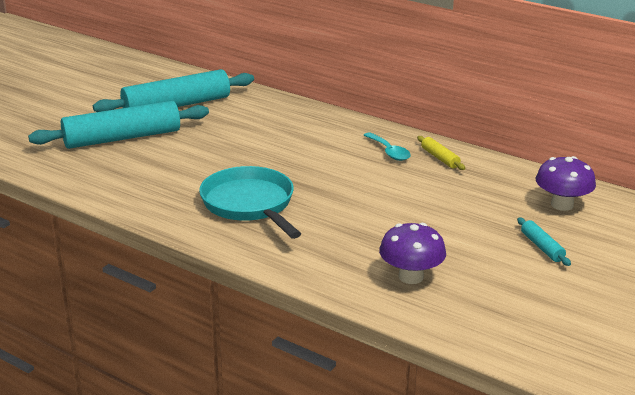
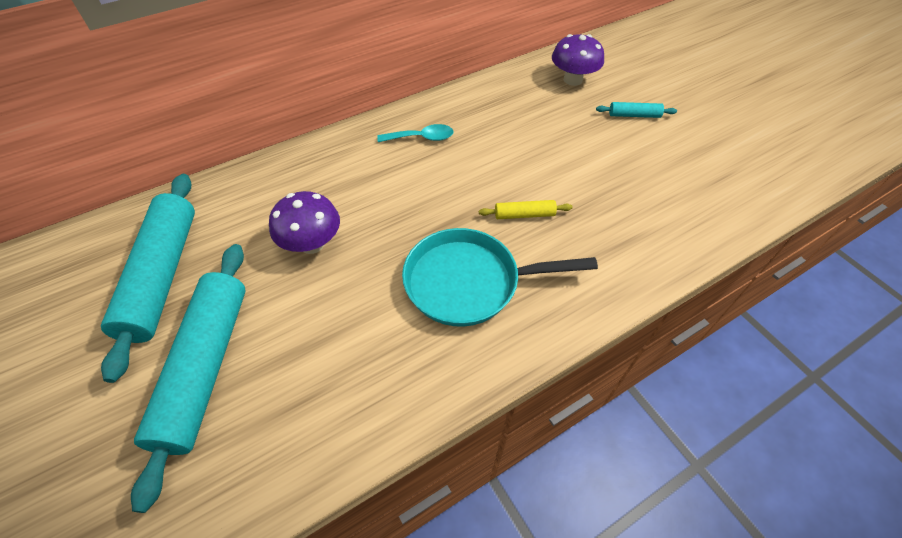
camera: 65 degrees left, 25 degrees up
(411, 277) = (657, 208): purple mushroom -> purple mushroom (312, 243)
(440, 158) = (455, 112): yellow rolling pin -> yellow rolling pin (524, 215)

